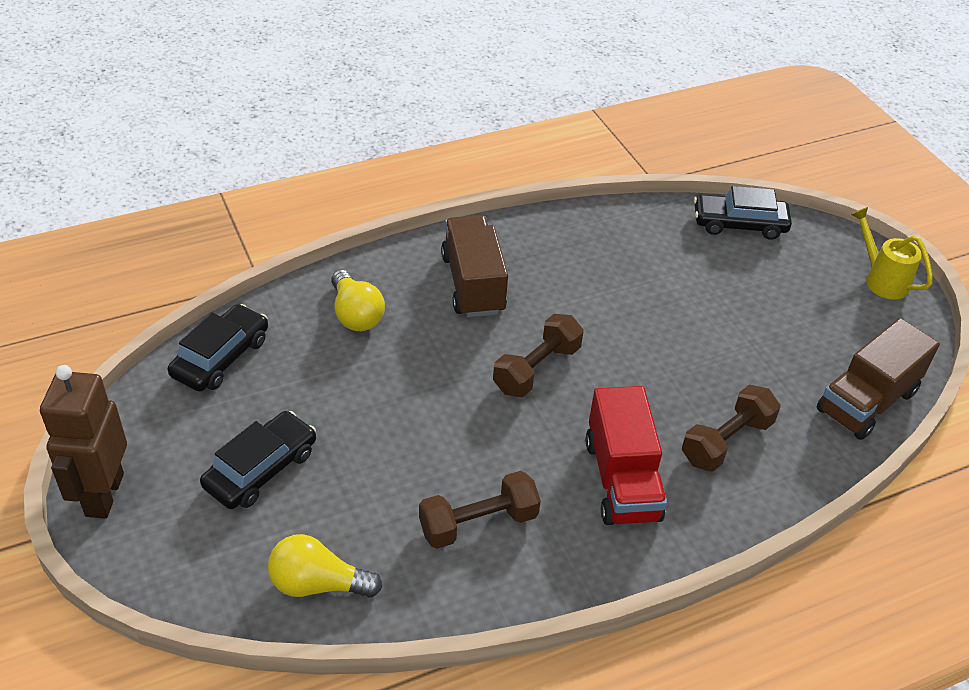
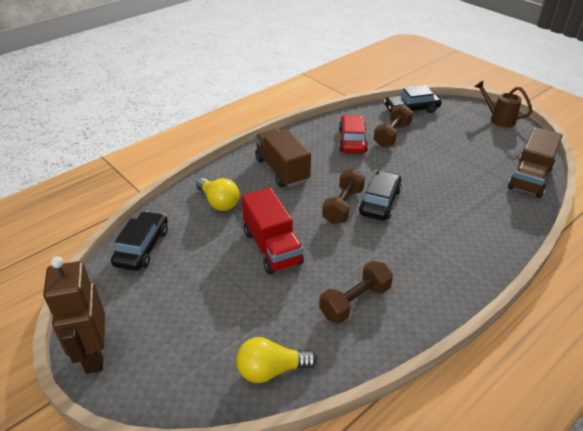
camera: 15 degrees left, 5 degrees down
(261, 469) = (199, 308): black car -> black car (380, 202)
(609, 259) = (352, 141): none -> red car
(622, 480) = (425, 253): red truck -> red truck (272, 247)
(726, 441) = (470, 217): brown dumbbell -> brown dumbbell (392, 135)
(881, 279) = (498, 119): yellow watering can -> brown watering can

